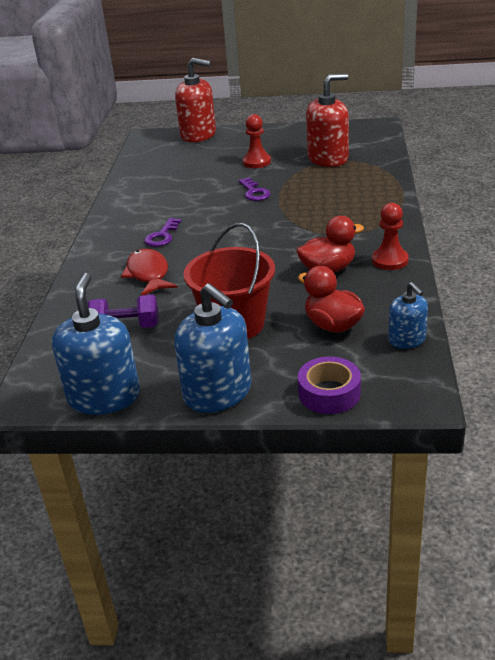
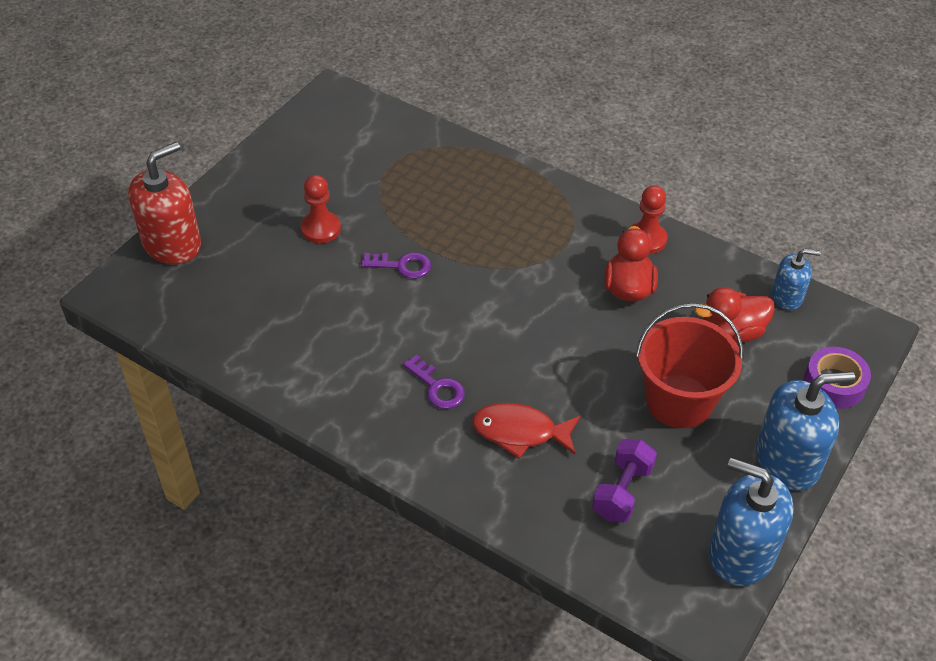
camera: 65 degrees left, 15 degrees up
(328, 159) = (377, 171): red soap dispenser -> none

